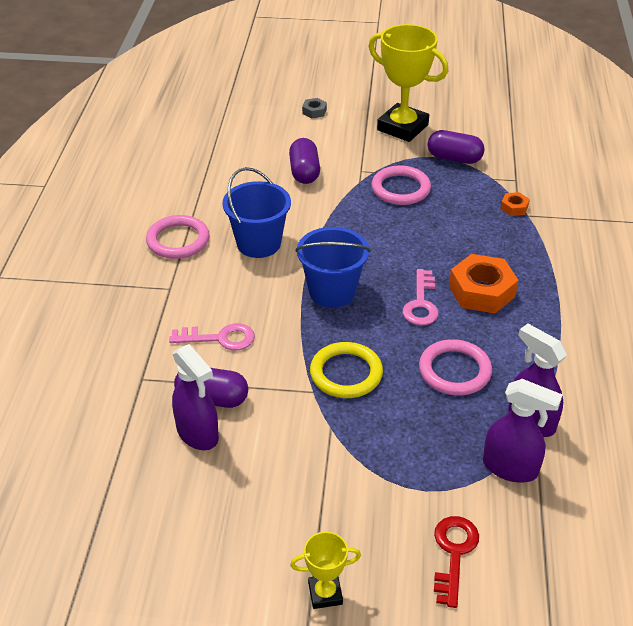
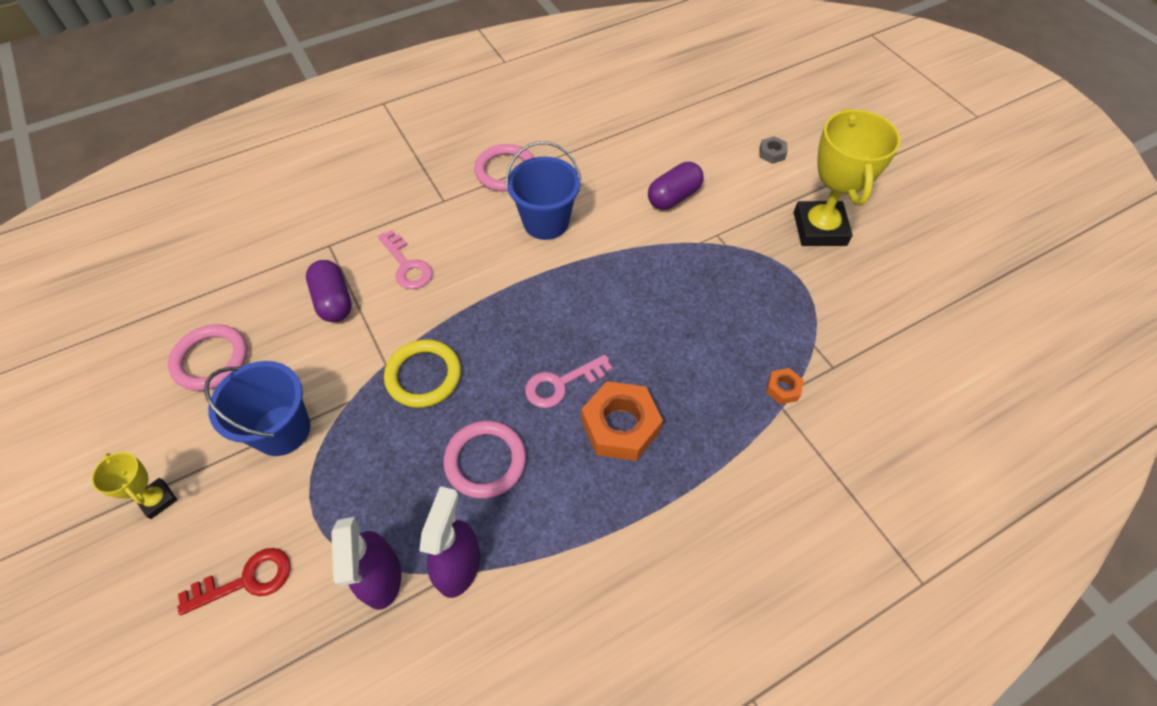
camera: 55 degrees right, 15 degrees up
(197, 433) = (289, 314): purple spray bottle -> none
(332, 292) = (523, 307): blue bucket -> blue bucket (282, 430)
(400, 189) = (719, 278): pink ring -> pink ring (211, 360)
(454, 158) = (813, 295): purple capsule -> none

